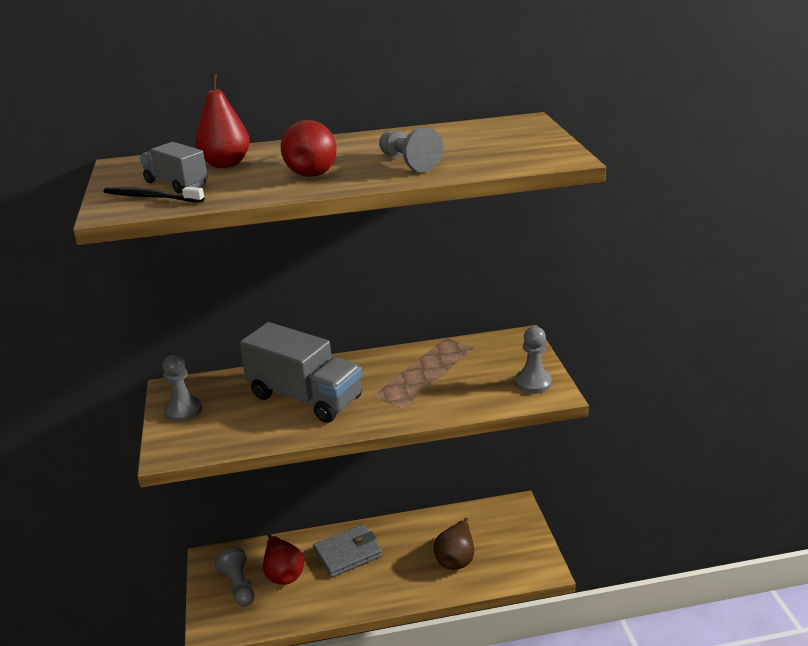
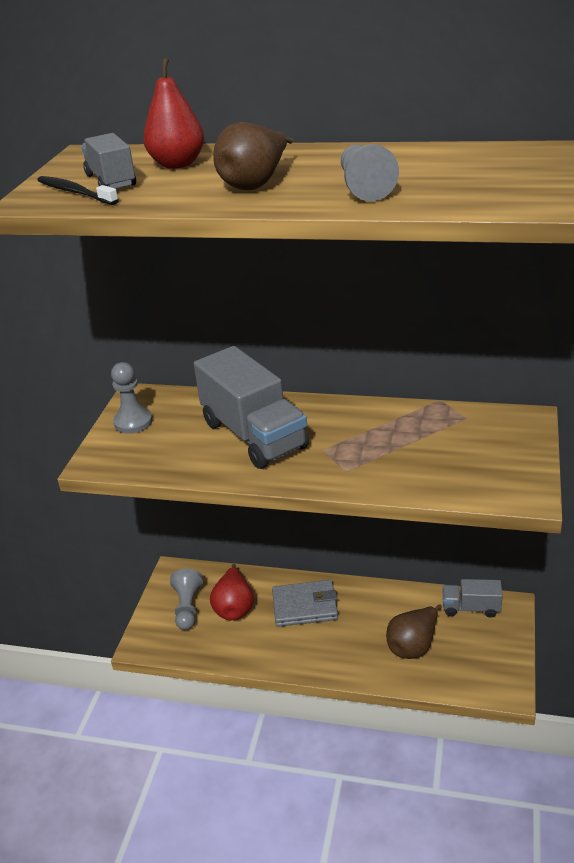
camera: 25 degrees right, 5 degrees up
(314, 171) = (255, 184): red pear -> brown pear
(487, 515) = (471, 608): none -> grey truck
(533, 383) = (509, 477): grey pawn -> none

